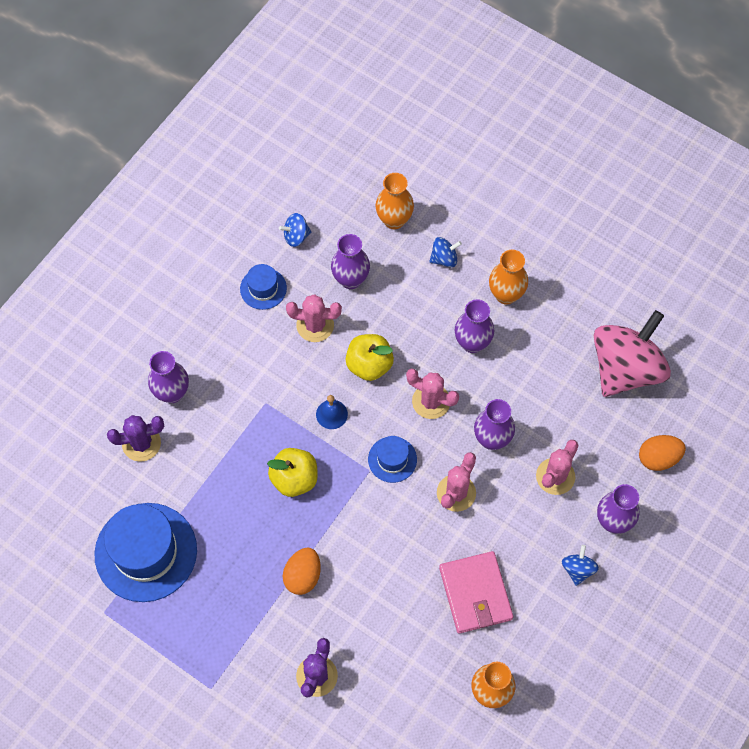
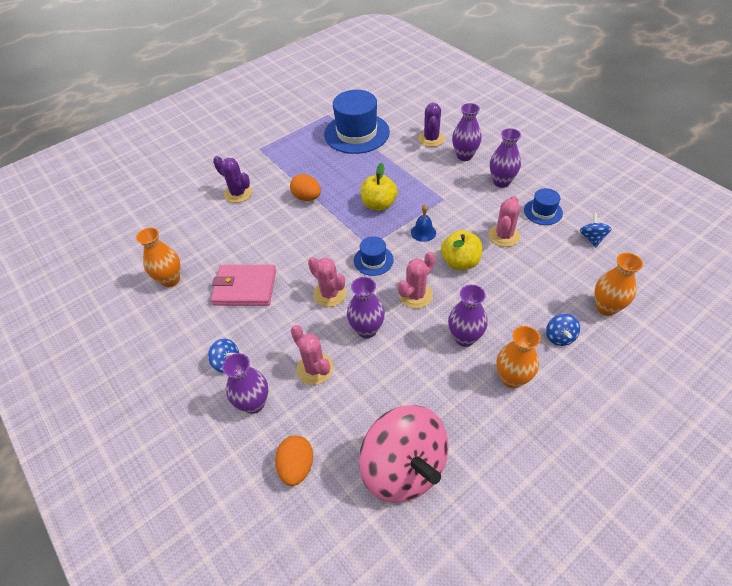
camera: 110 degrees right, 15 degrees down
(350, 279) = (544, 265): purple vase -> purple vase (501, 182)

